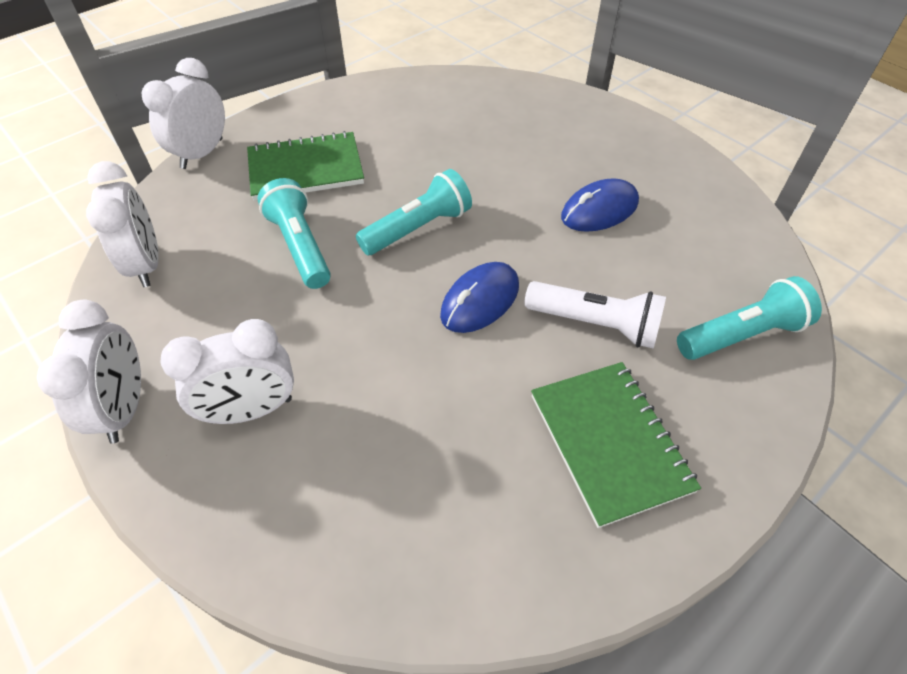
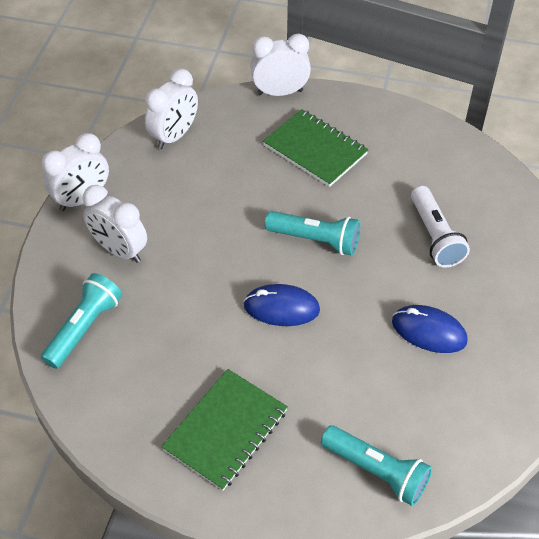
camera: 55 degrees right, 0 degrees up
(300, 246) = (247, 192): turquoise flashlight -> turquoise flashlight (84, 328)
(595, 324) = (314, 380): white flashlight -> white flashlight (435, 236)

